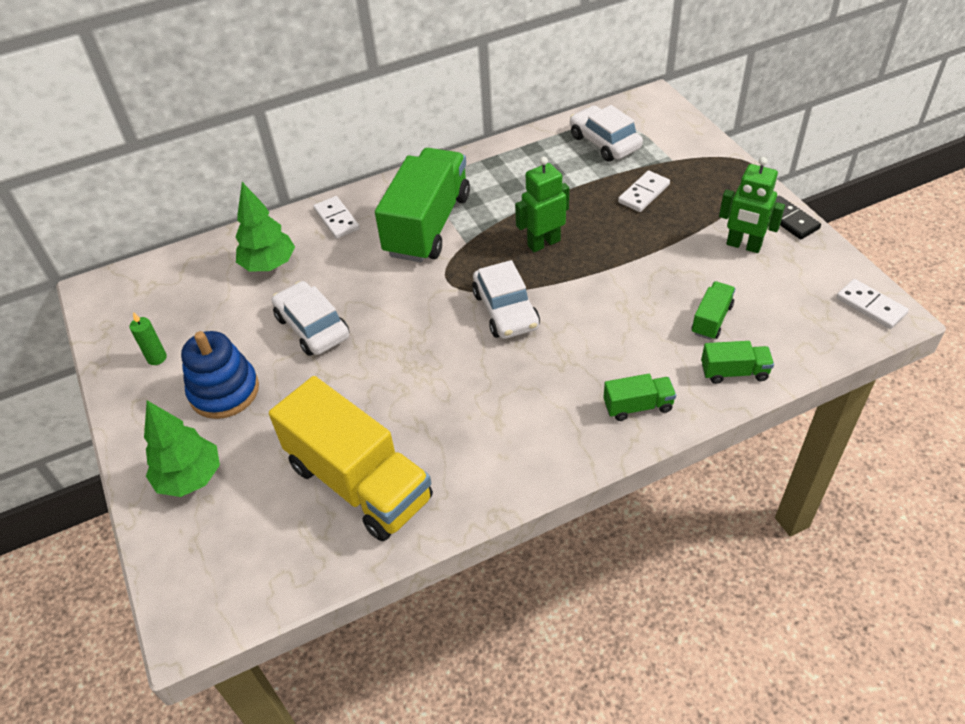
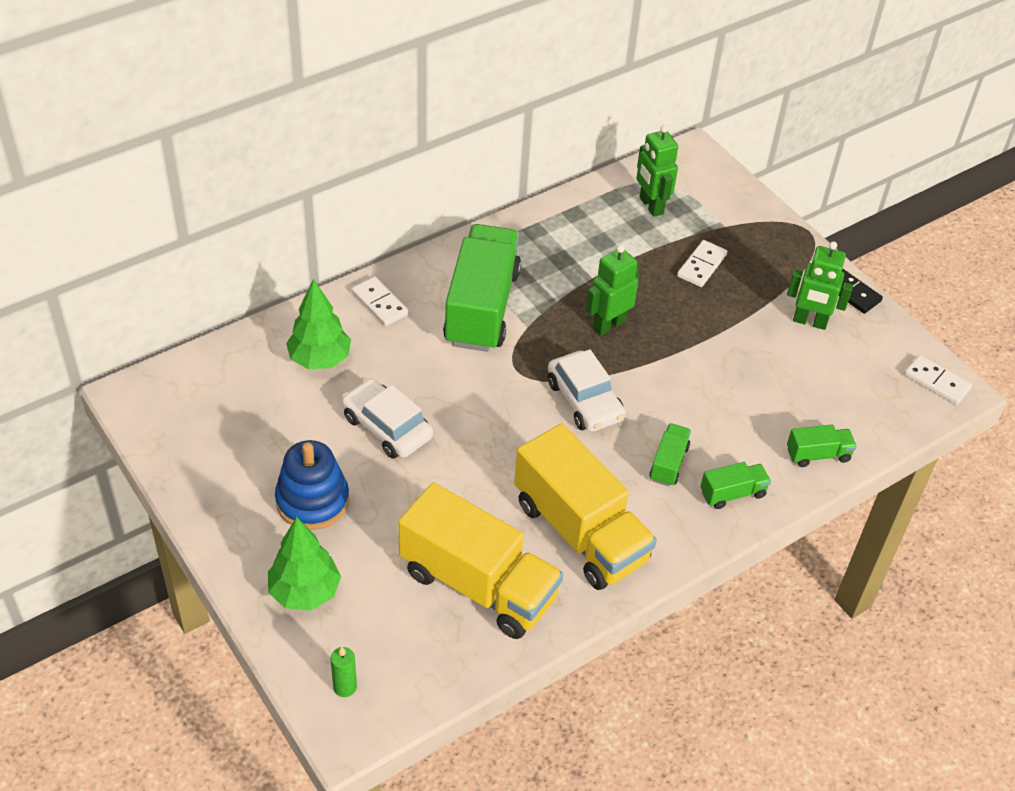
camera: 15 degrees left, 0 degrees up
(157, 358) = (227, 468): green candle -> green candle (345, 687)
(473, 436) = (580, 532): none -> yellow truck
(604, 142) = (650, 206): white car -> green robot
(711, 319) = (789, 402): green truck -> green truck (668, 463)

